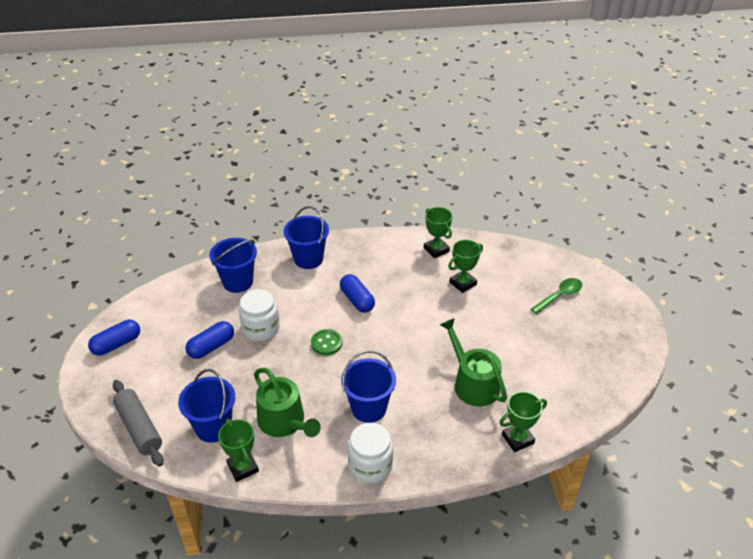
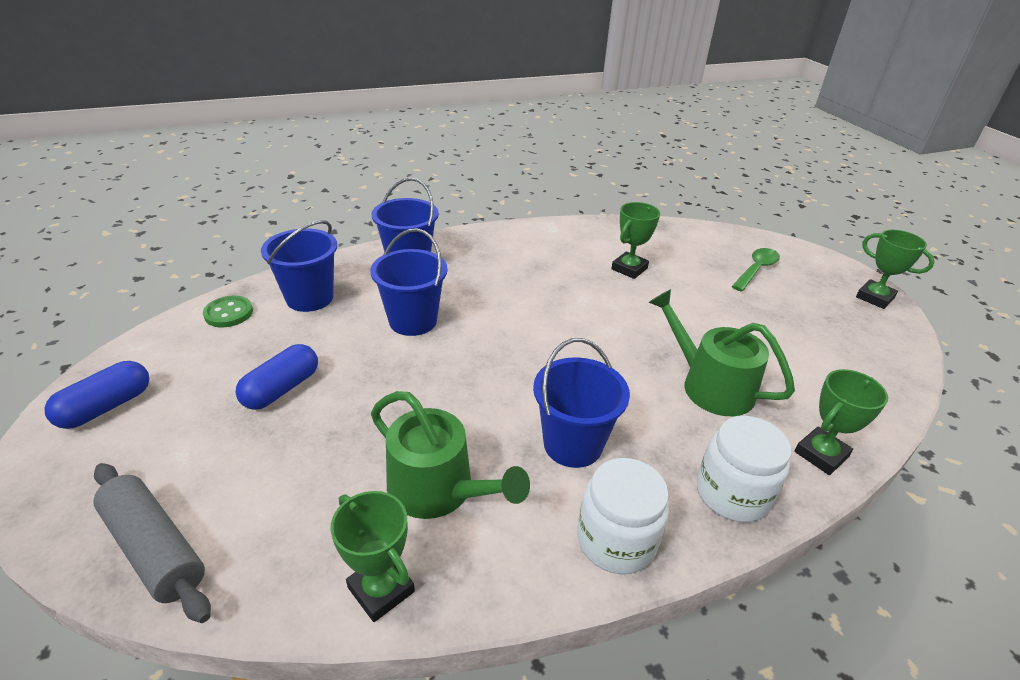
camera: 15 degrees left, 5 degrees down
(213, 427) = (307, 521): blue bucket -> blue bucket (413, 321)
(261, 329) = (360, 353): white jar -> white jar (732, 493)
(326, 343) = (470, 360): green button -> green button (229, 313)
(357, 300) = (495, 301): blue capsule -> none
(436, 250) = (577, 237): green trophy -> green trophy (874, 298)

